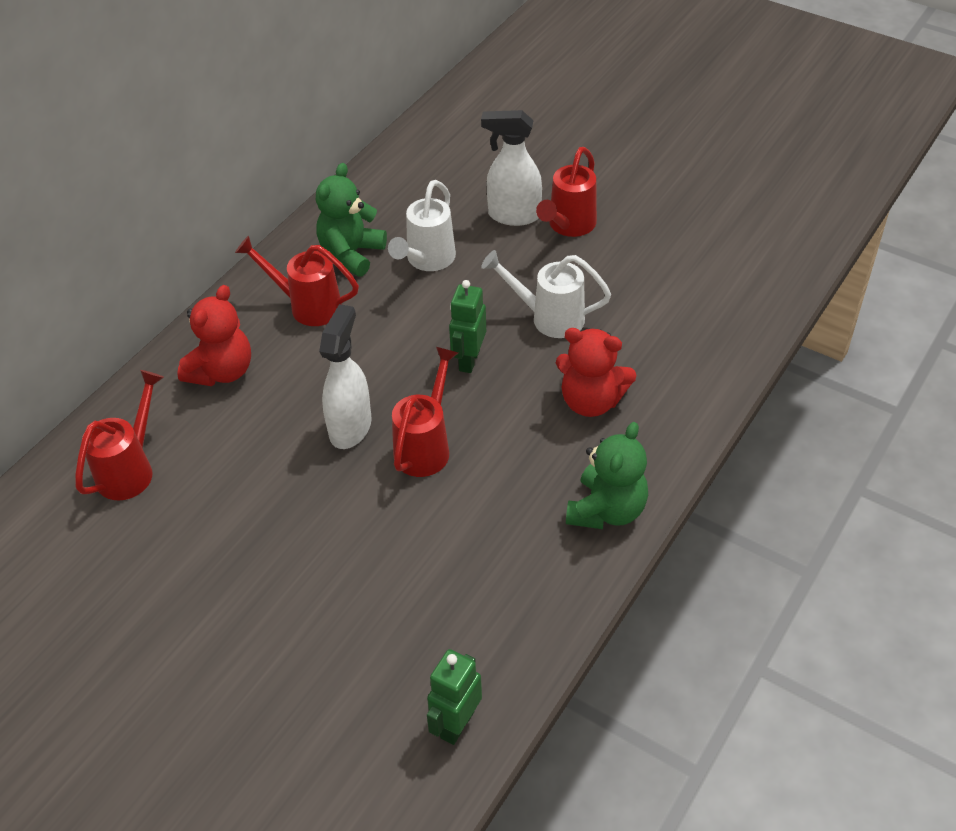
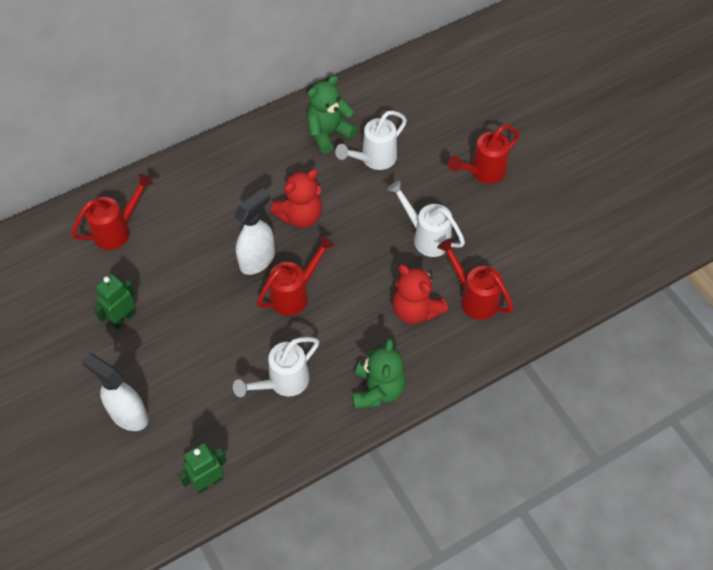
camera: 25 degrees right, 10 degrees up
(222, 371) = (203, 186): red teddy bear -> red teddy bear (300, 216)
(307, 306) = (279, 160): red watering can -> red watering can (473, 297)
(469, 360) = (356, 245): green robot -> green robot (122, 318)
(478, 556) = (282, 383): none -> white watering can
(513, 215) = (451, 148): white spray bottle -> white spray bottle (128, 415)
(606, 510) = (378, 390): green teddy bear -> green teddy bear turned 45 degrees counterclockwise

